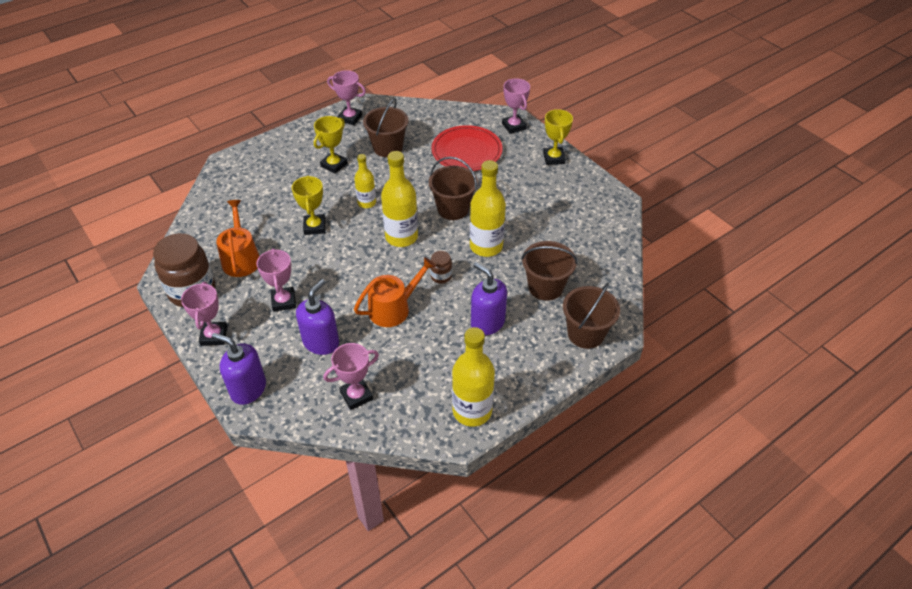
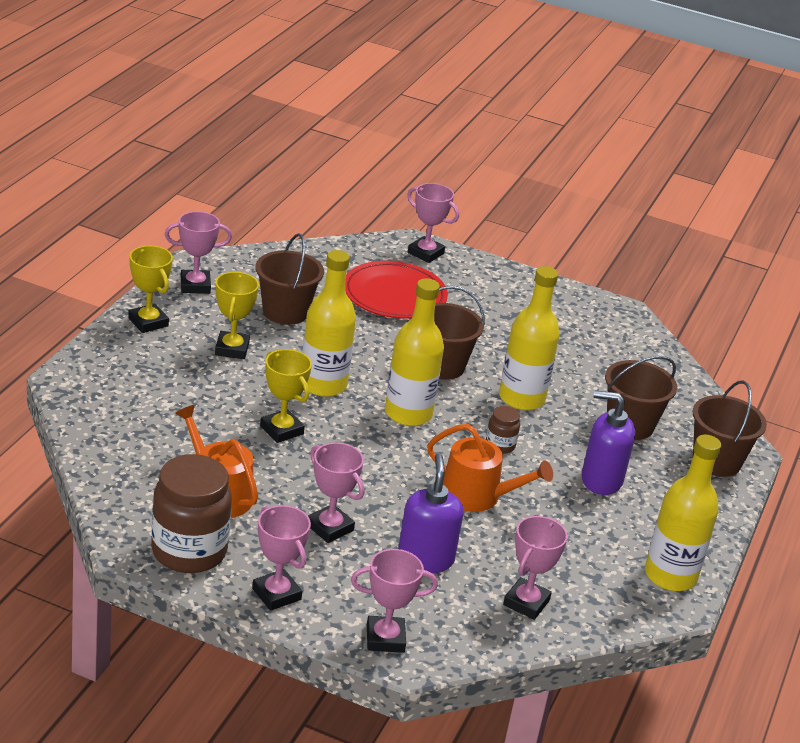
camera: 35 degrees left, 15 degrees down
(248, 389) = (385, 638): purple soap dispenser -> pink trophy
(366, 203) = (323, 384): yellow bottle -> yellow bottle, size x1.68
(394, 308) = (478, 496): orange watering can -> orange watering can turned 90 degrees clockwise
(554, 158) = (508, 280): yellow trophy -> yellow trophy (148, 322)

